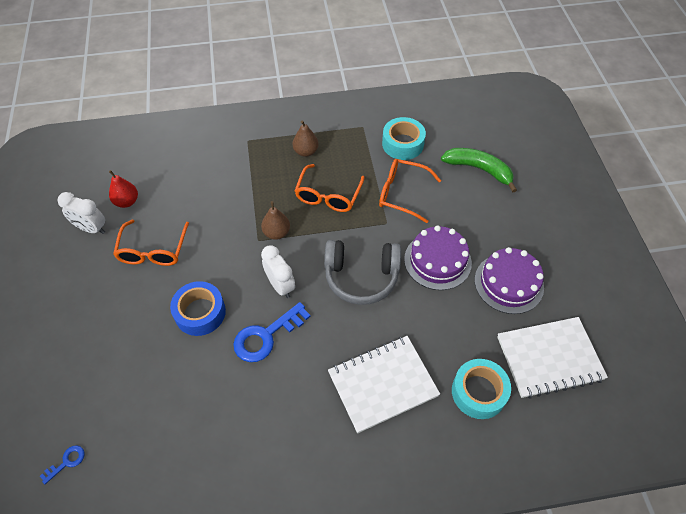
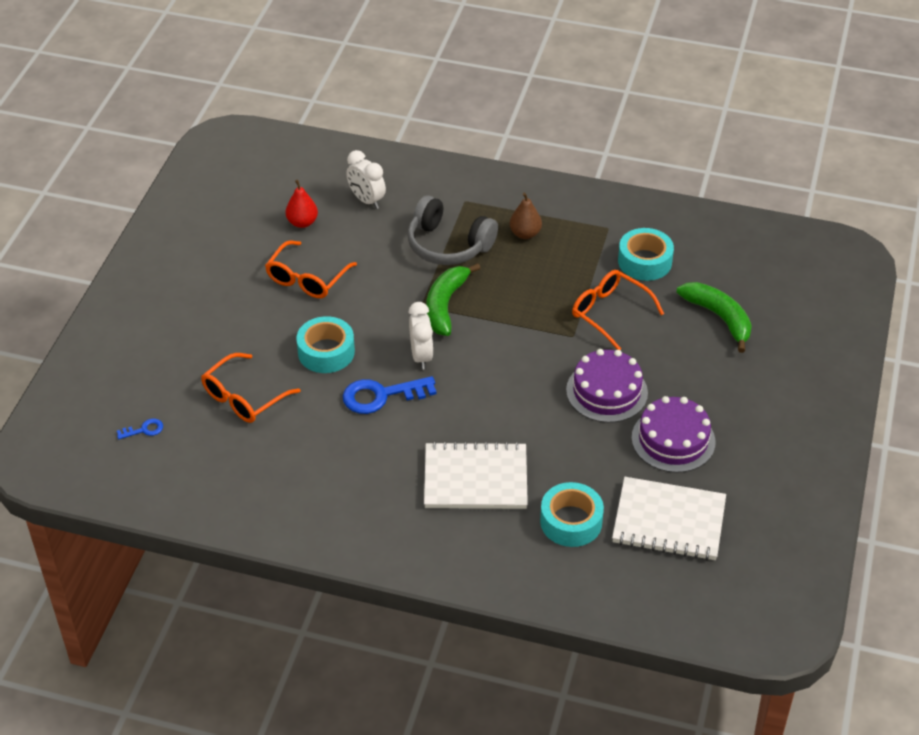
camera: 25 degrees right, 10 degrees down
(91, 228) = (254, 237): white clock -> white clock (366, 200)
(200, 313) = (326, 352): blue tape -> turquoise tape
(276, 233) = (445, 305): brown pear -> green banana
(328, 196) = (523, 287): orange glasses -> orange glasses (243, 398)
(361, 276) = (512, 377): grey headphones -> grey headphones (448, 245)

